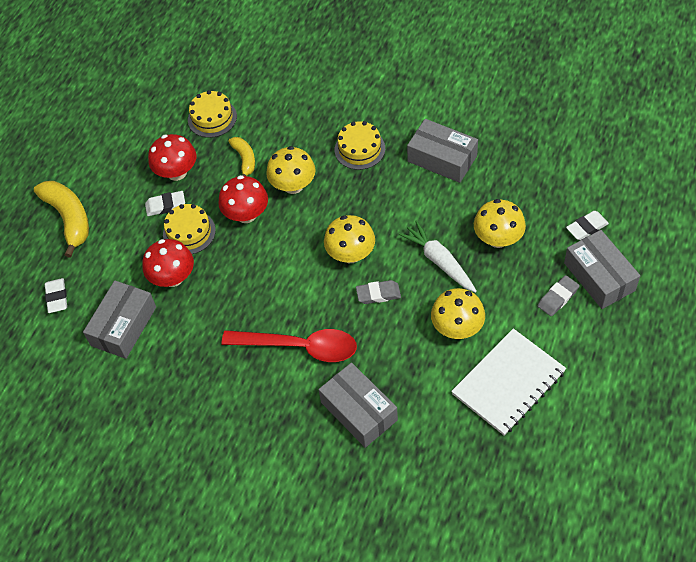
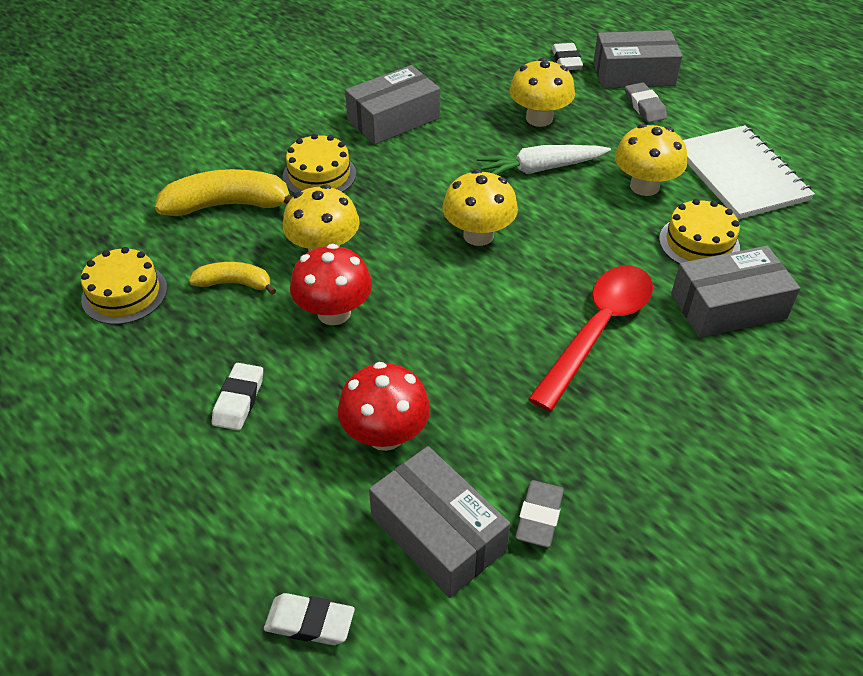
camera: 70 degrees left, 10 degrees down
(69, 218) = (148, 547): yellow banana -> yellow banana (228, 205)
(177, 172) = (187, 366): red mushroom -> none
(189, 232) = (314, 387): yellow cake -> yellow cake (699, 243)
(378, 294) = (557, 232): grey eraser -> grey eraser (539, 517)

